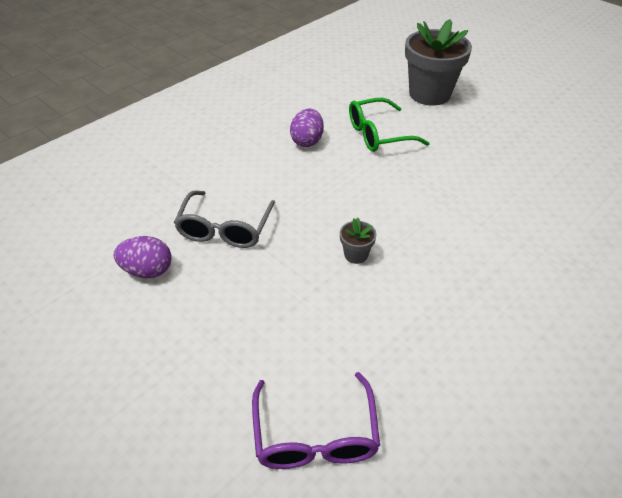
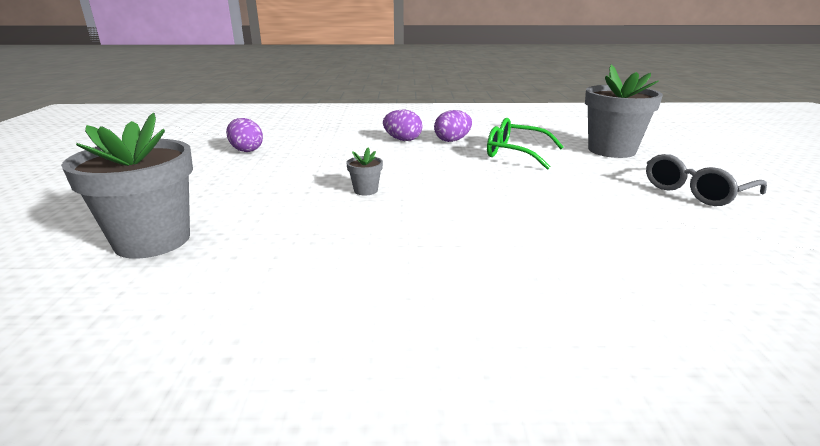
camera: 45 degrees right, 20 degrees down
(225, 229) = (317, 152): grey glasses -> grey glasses (695, 191)
(266, 163) = (402, 140): none -> purple egg
(315, 435) = (152, 240): purple glasses -> grey flower pot

